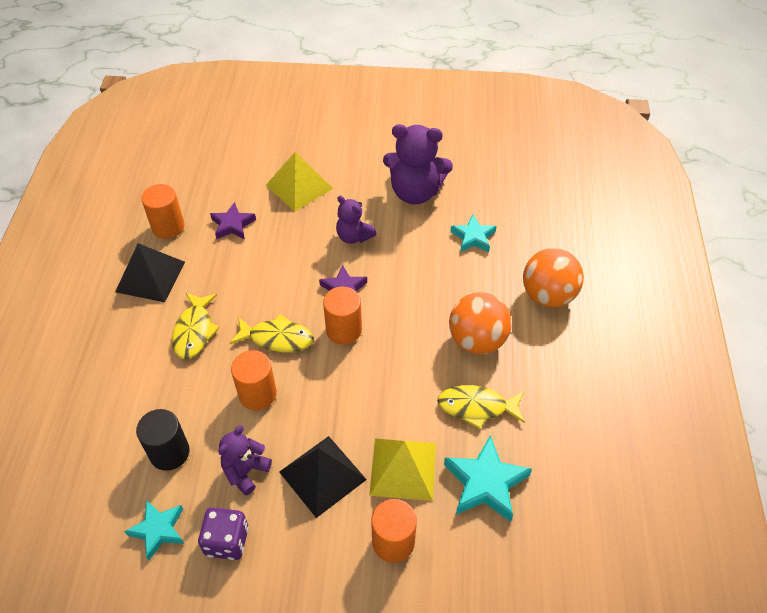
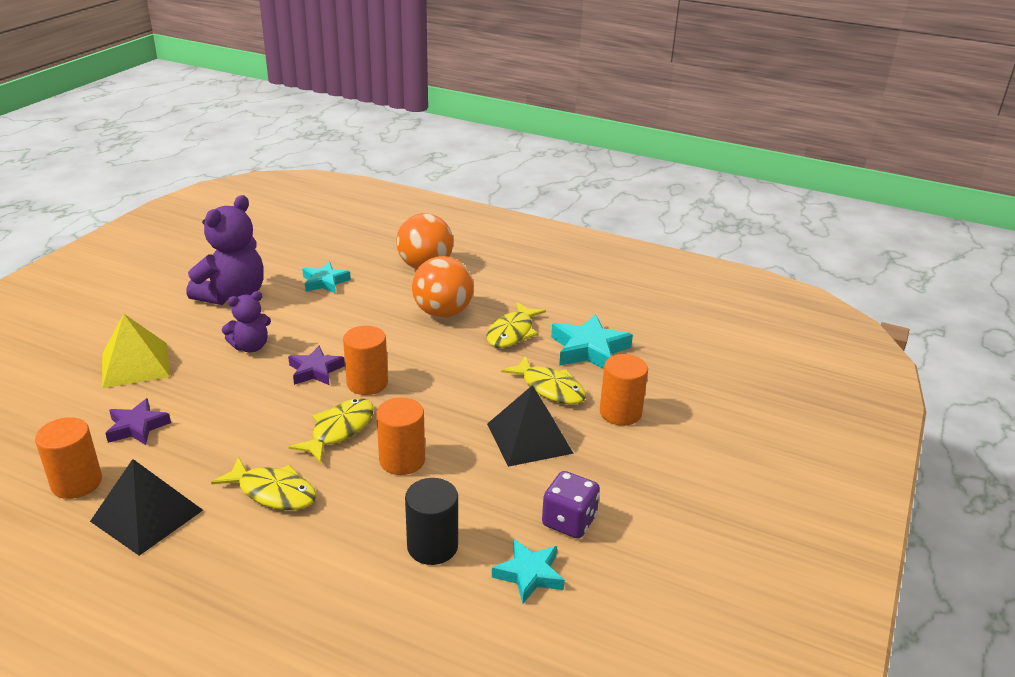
camera: 70 degrees left, 20 degrees down
(245, 471) = (493, 490): purple teddy bear -> none
(403, 468) = (550, 388): yellow pyramid -> yellow fish

